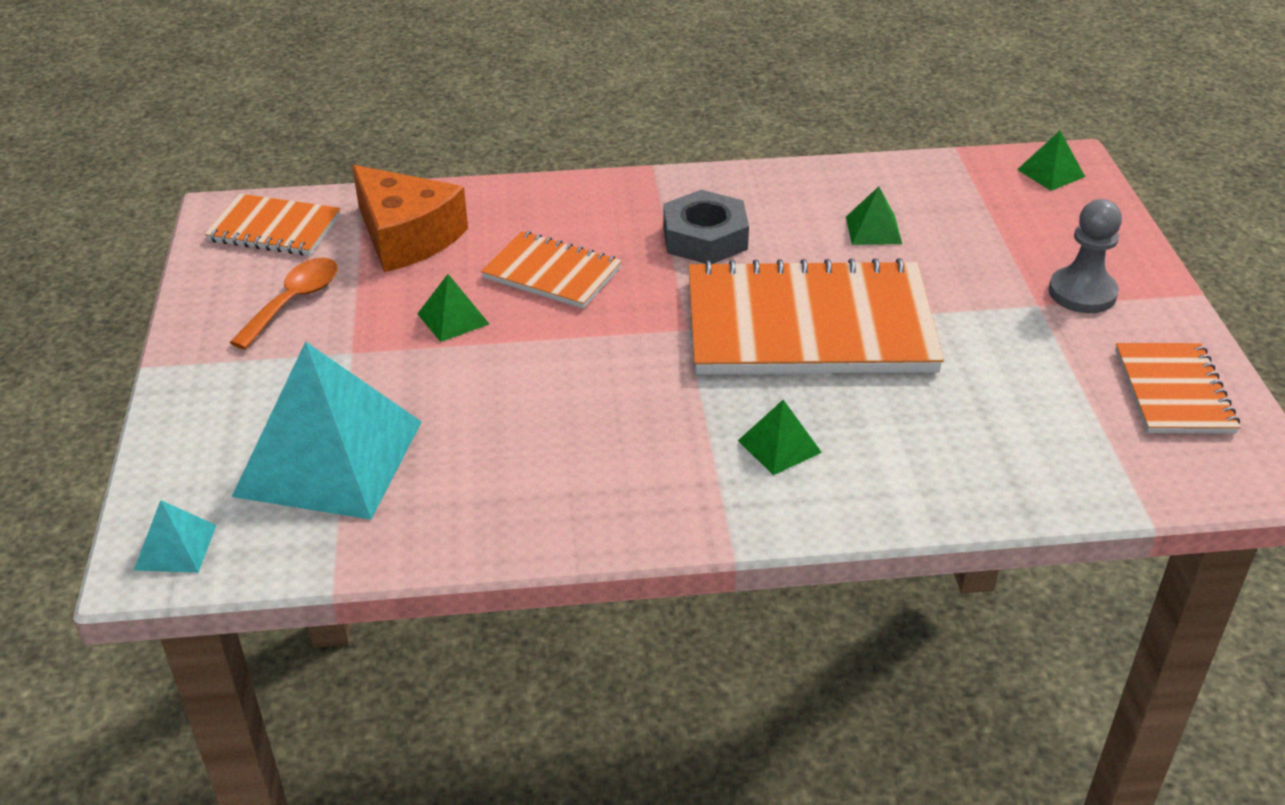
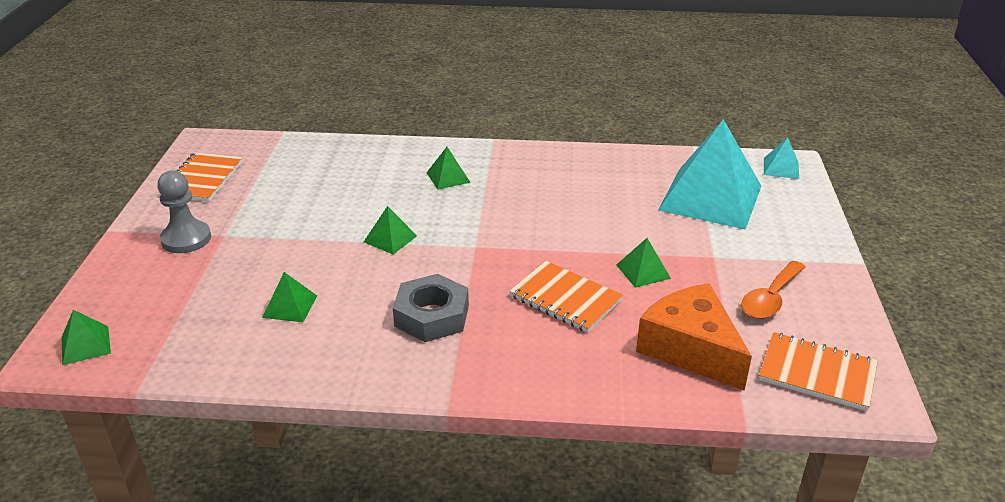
camera: 170 degrees left, 5 degrees down
(809, 325) = (390, 239): orange notebook -> green pyramid

